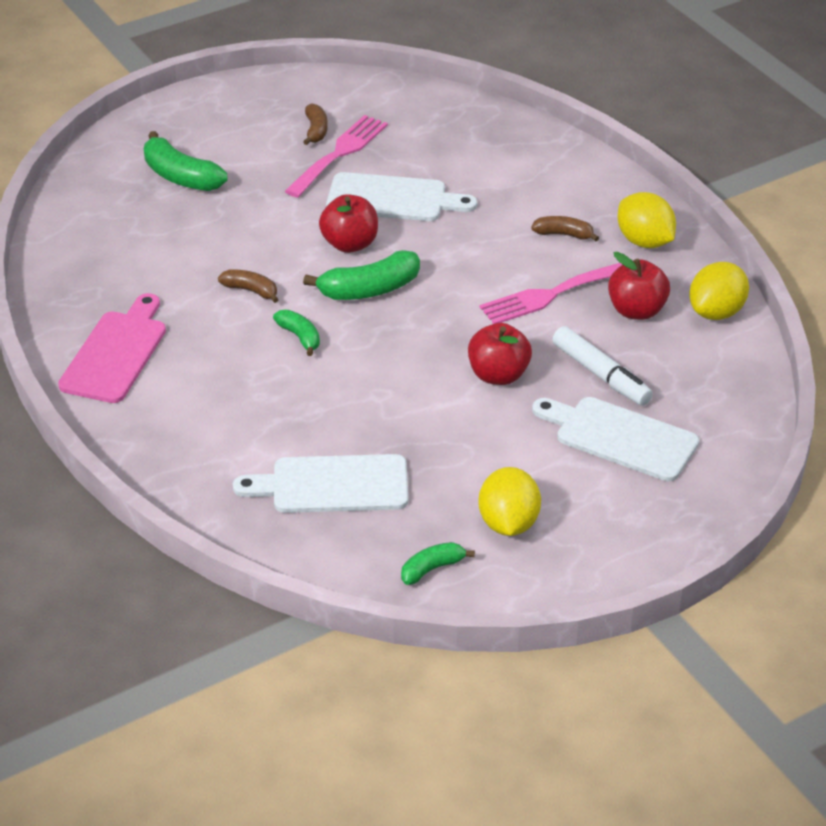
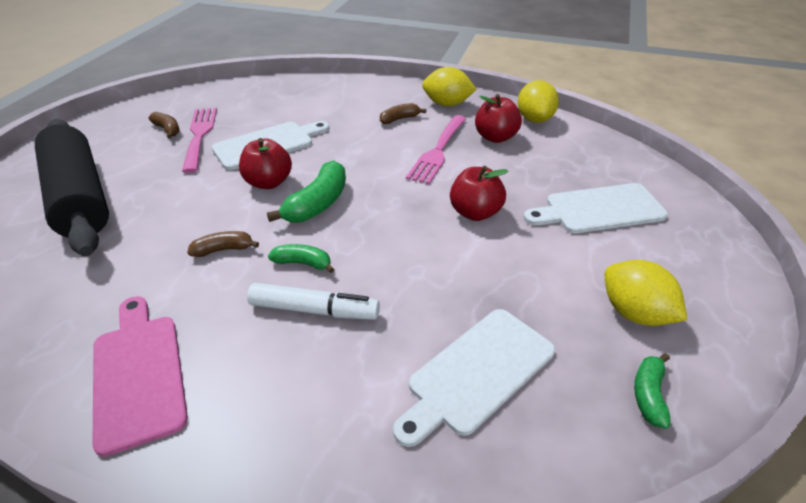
camera: 40 degrees left, 0 degrees up
(181, 176) = (80, 198): green banana -> black rolling pin
(601, 374) = (531, 180): white marker -> white marker (314, 310)

